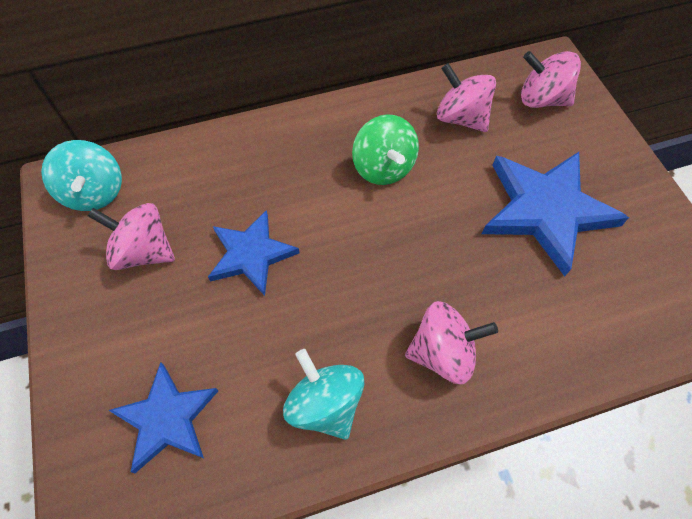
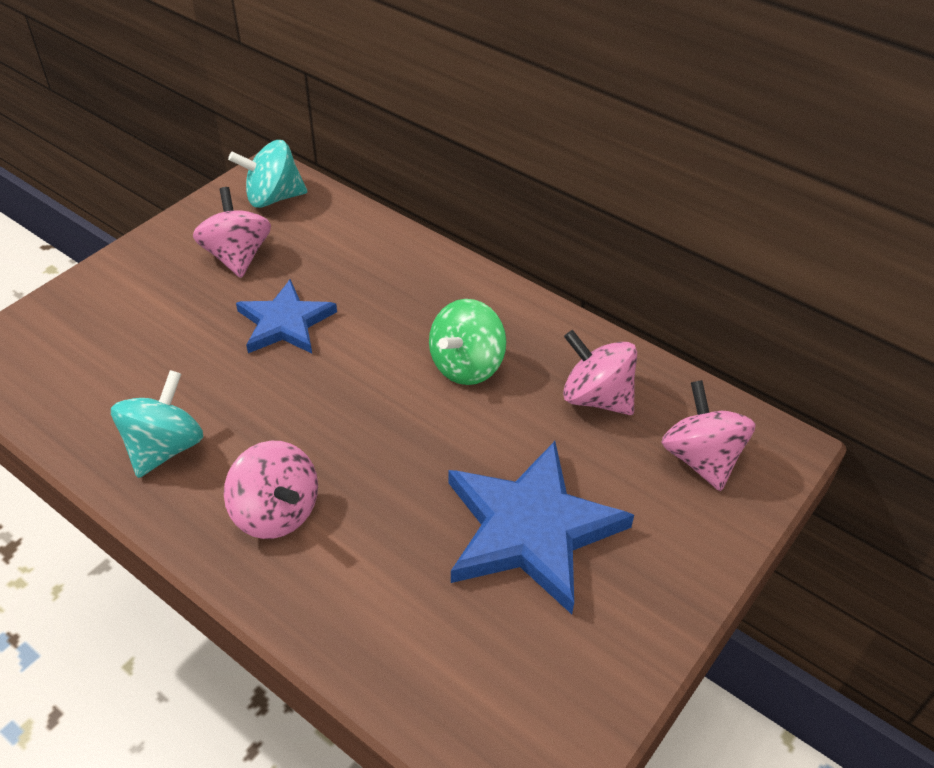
camera: 55 degrees right, 15 degrees down
(95, 192) = (273, 198): turquoise spinning top -> turquoise spinning top turned 45 degrees clockwise
(167, 418) = (91, 353): blue star -> none
(461, 118) = (596, 397): pink spinning top -> pink spinning top turned 60 degrees counterclockwise

